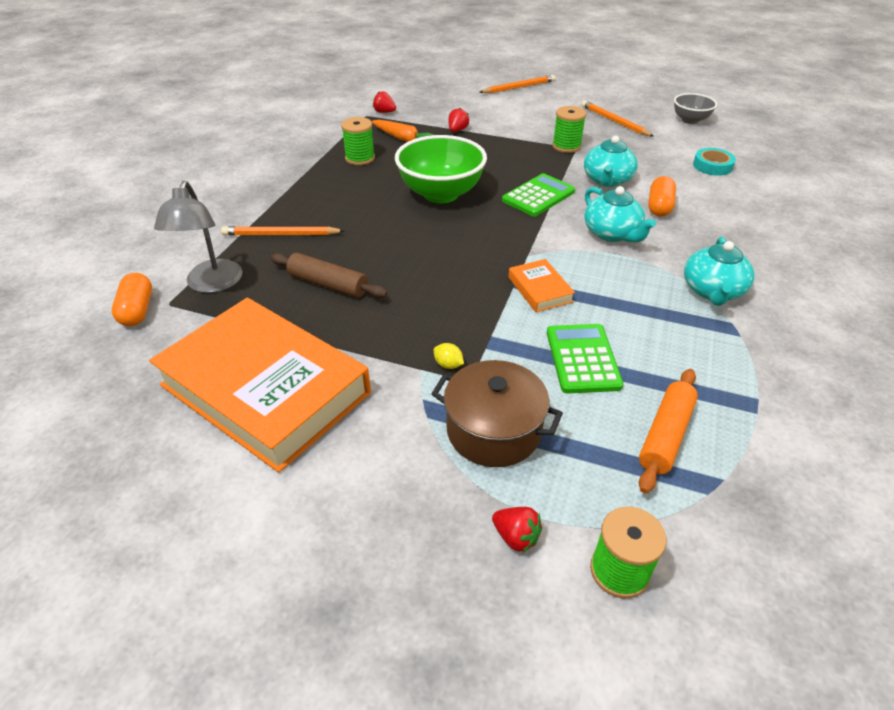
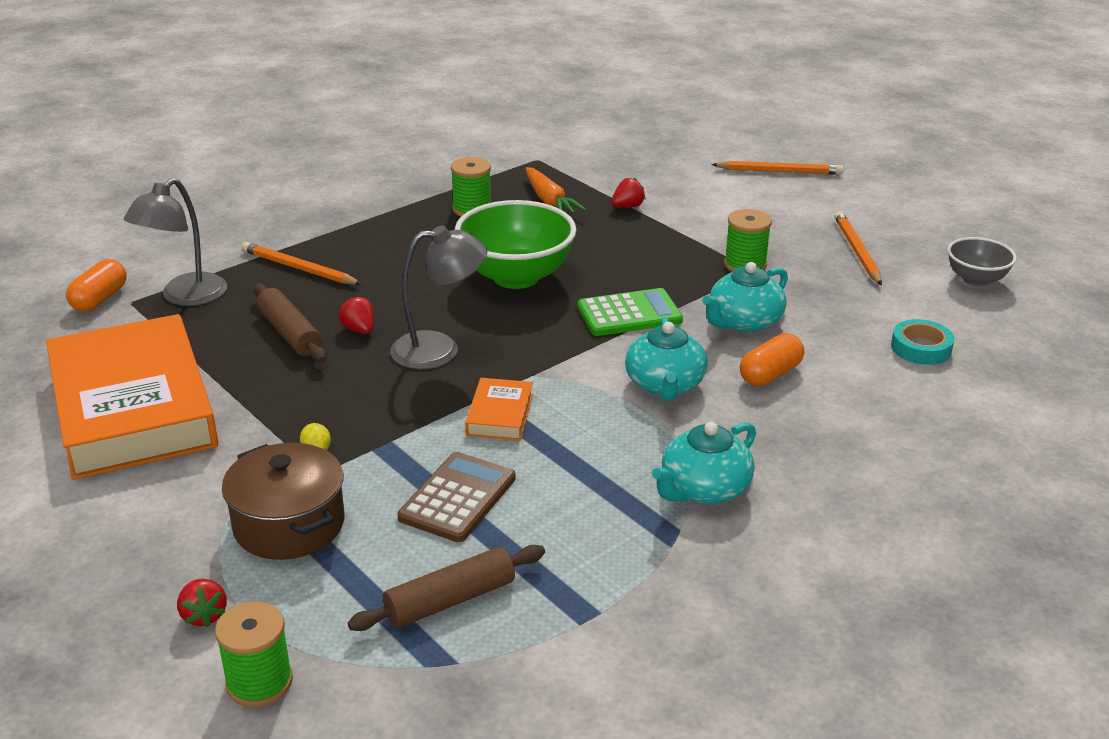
camera: 30 degrees right, 10 degrees down
(384, 112) = (564, 161): red strawberry -> red strawberry (359, 330)
(448, 259) = (439, 349): none -> grey lamp
(582, 359) = (457, 498): green calculator -> brown calculator
(665, 435) = (450, 600): orange rolling pin -> brown rolling pin

